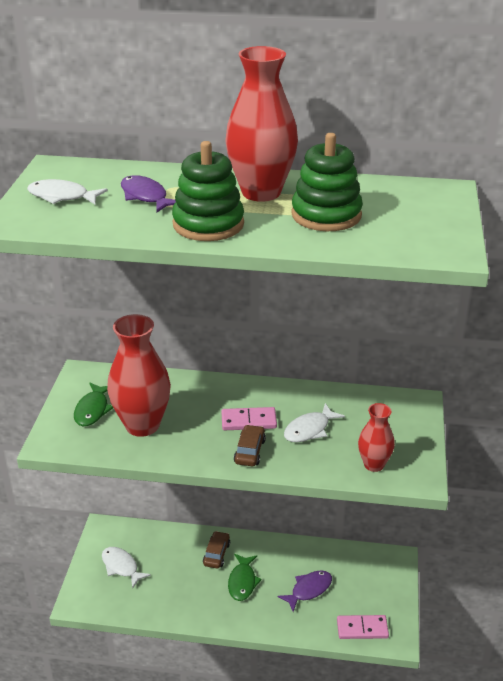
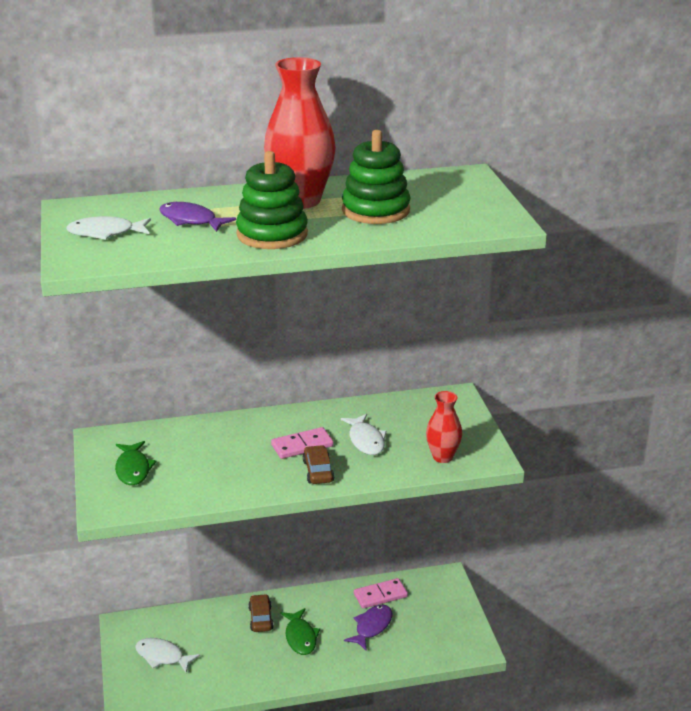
camera: 20 degrees left, 5 degrees down
(142, 425) = (195, 472): red vase -> none
(309, 429) = (366, 440): white fish -> white fish turned 45 degrees counterclockwise
(362, 628) = (440, 647): pink domino -> pink domino (380, 595)

